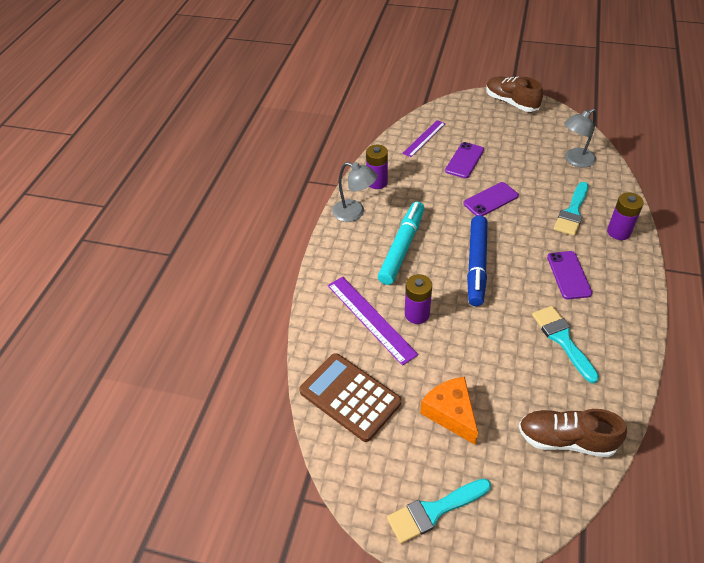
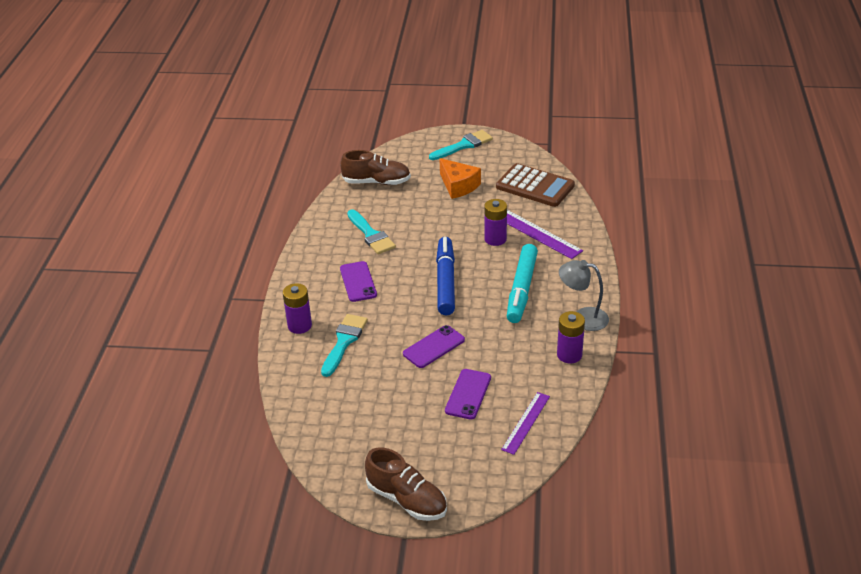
camera: 170 degrees right, 10 degrees down
(575, 160) = (329, 407): grey lamp -> none

